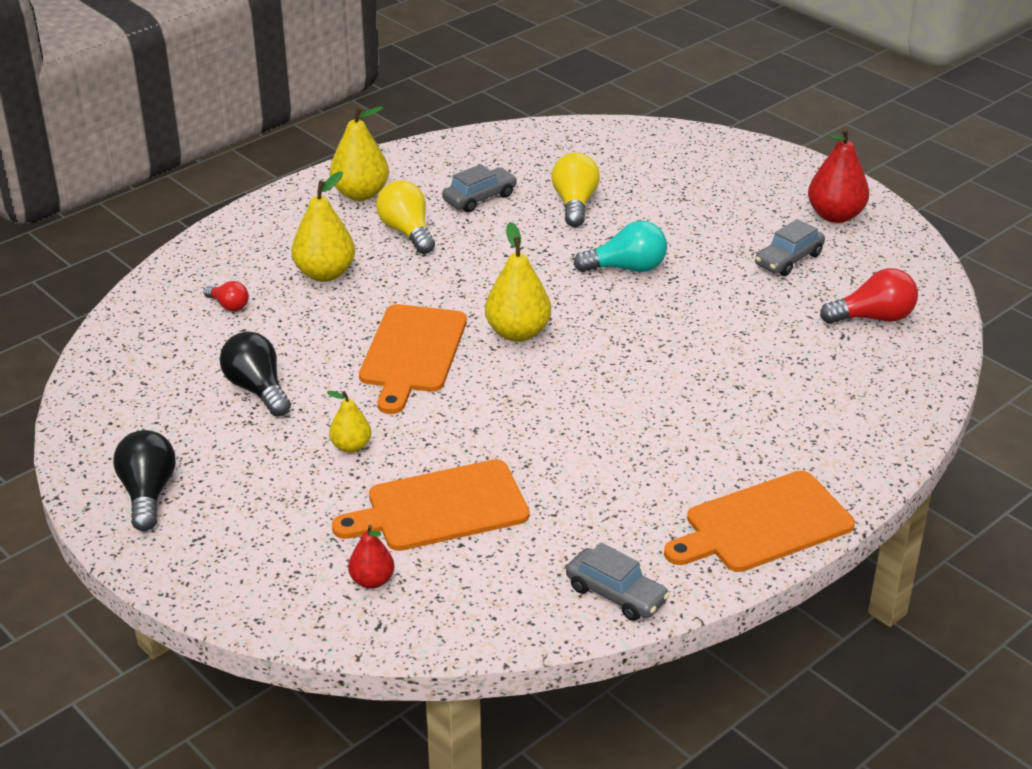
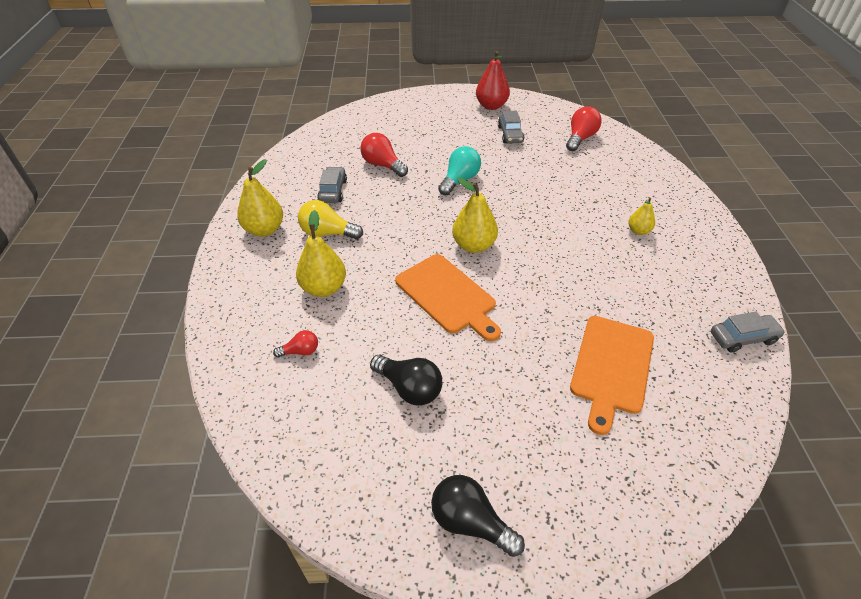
camera: 50 degrees left, 10 degrees up
(257, 389) = (409, 388): black light bulb -> black light bulb turned 150 degrees counterclockwise
(351, 446) = (515, 375): yellow pear -> yellow pear (638, 231)
(372, 580) = (663, 441): red pear -> none
(575, 204) = (383, 165): yellow light bulb -> red light bulb
(763, 524) = (715, 254): orange cutting board -> none

